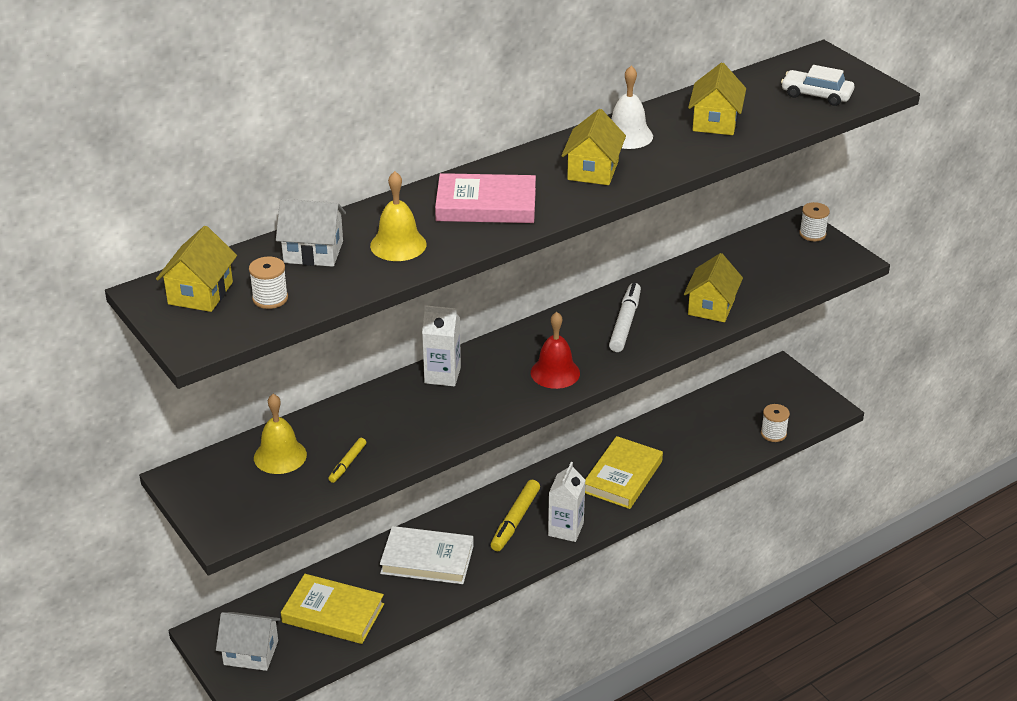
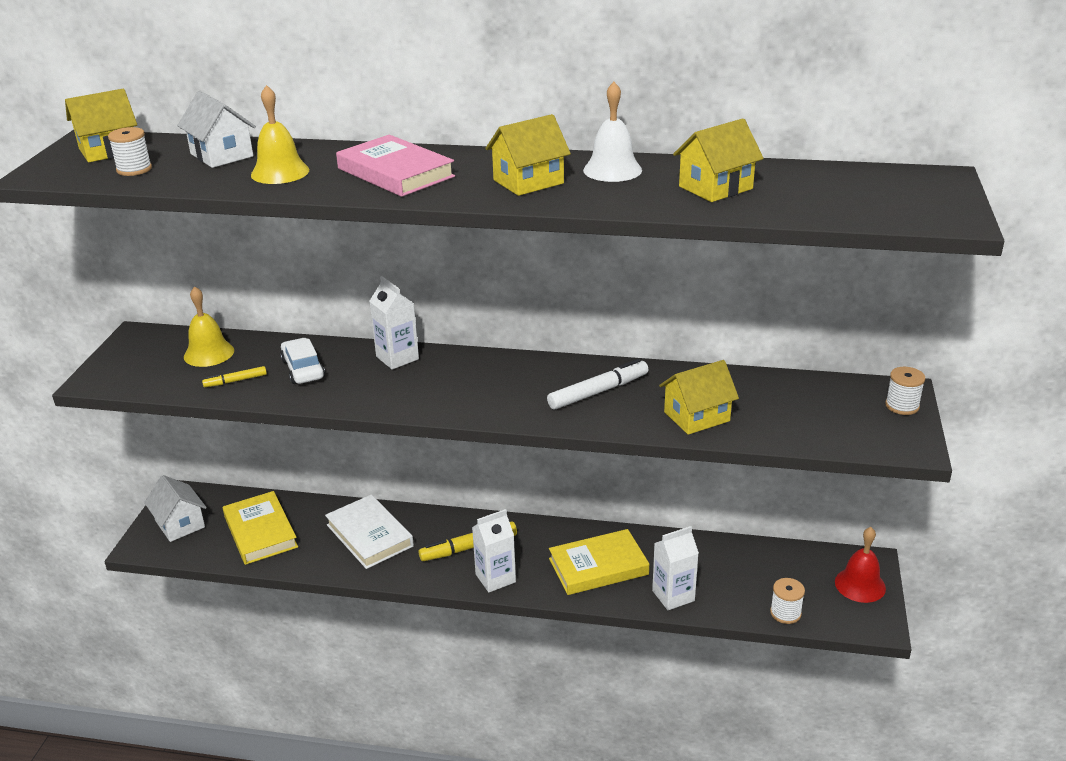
camera: 45 degrees right, 5 degrees down
(555, 373) = (479, 398): red bell -> red bell (860, 585)
(695, 465) = (673, 596): none -> white carton
(816, 95) = (869, 202): white car -> white car (303, 369)

